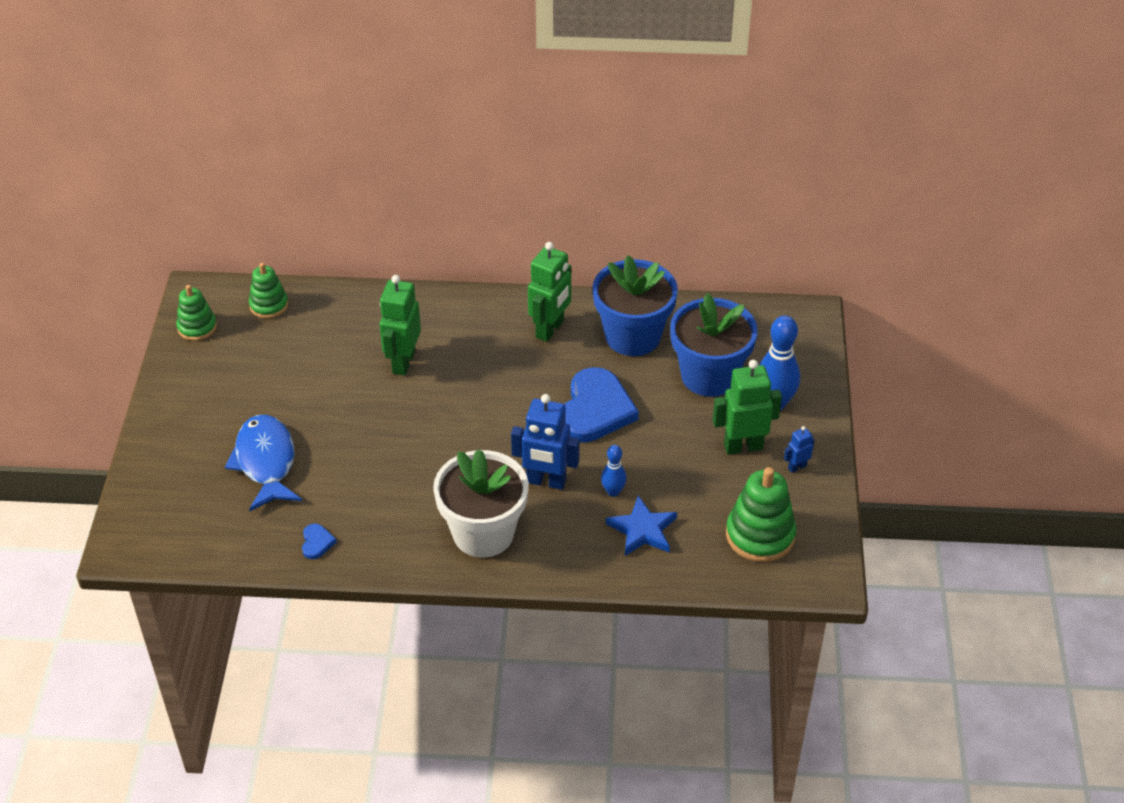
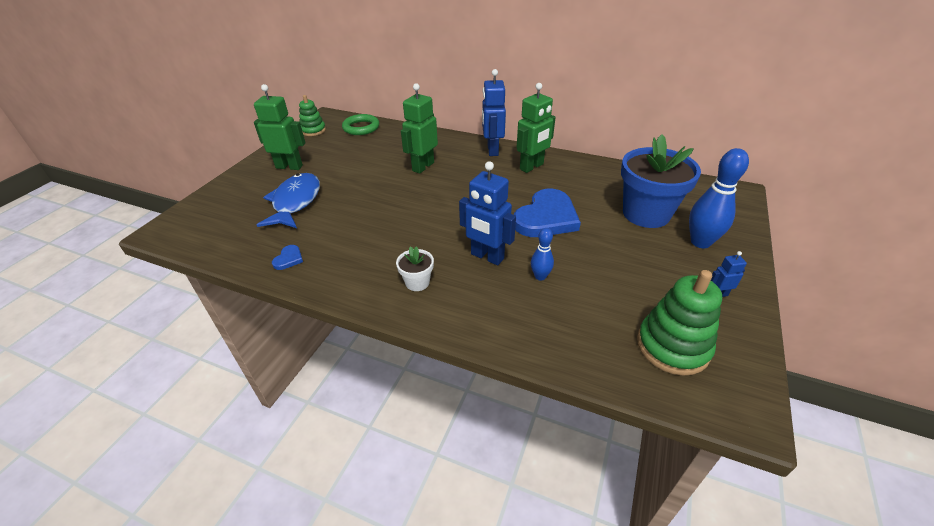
camera: 20 degrees right, 5 degrees down
(269, 305) = (361, 127): green stacking toy -> green ring
(483, 533) = (417, 282): white flower pot -> white flower pot, size x0.45
(485, 310) = (492, 150): none -> blue robot
(632, 336) = (591, 180): blue flower pot -> none
(642, 530) = (556, 313): blue star -> none
(743, 446) = (667, 267): green robot -> green robot (289, 166)

